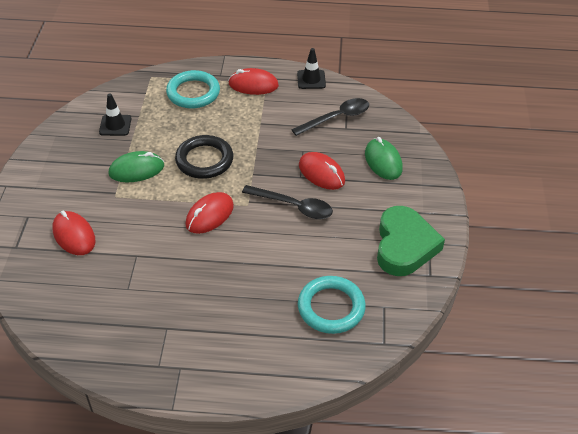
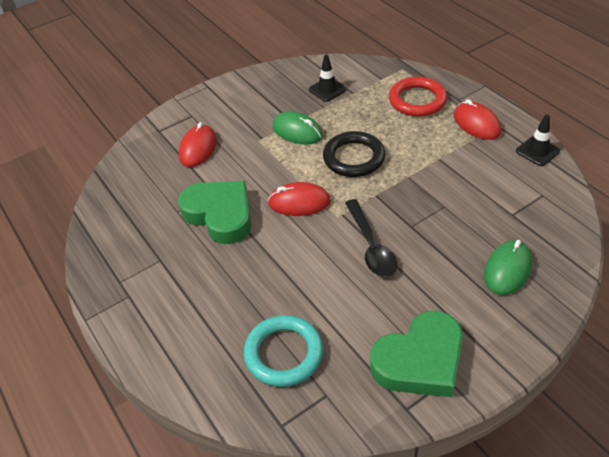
camera: 55 degrees right, 0 degrees up
(165, 265) = (220, 214): none -> green heart
(193, 93) = (417, 100): turquoise ring -> red ring
(321, 173) = (433, 237): red mouse -> none
(336, 118) = (515, 199): black spoon -> none

